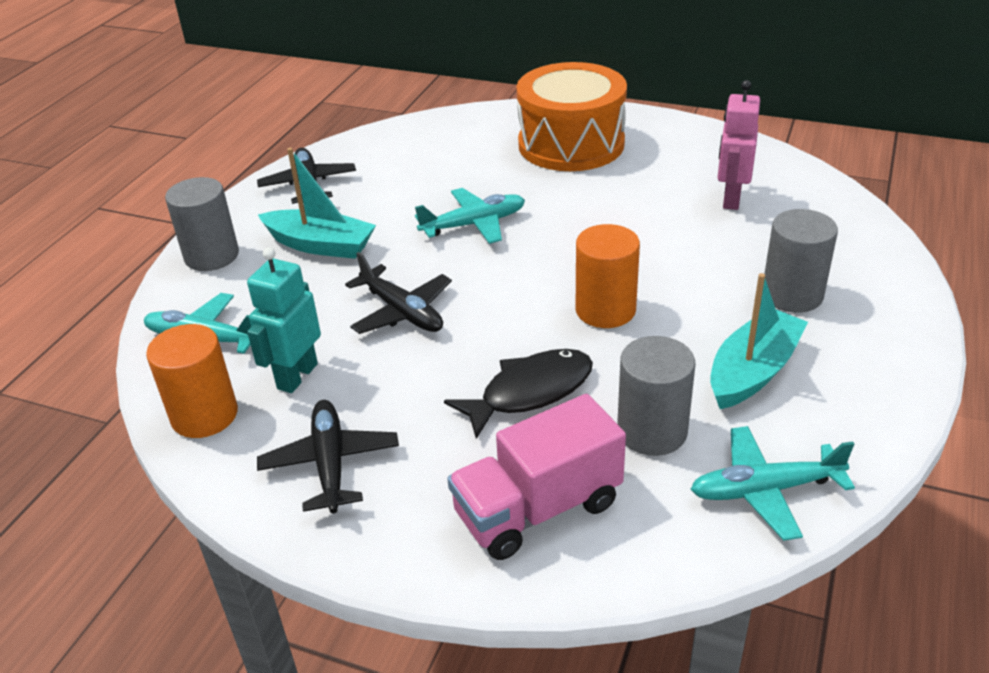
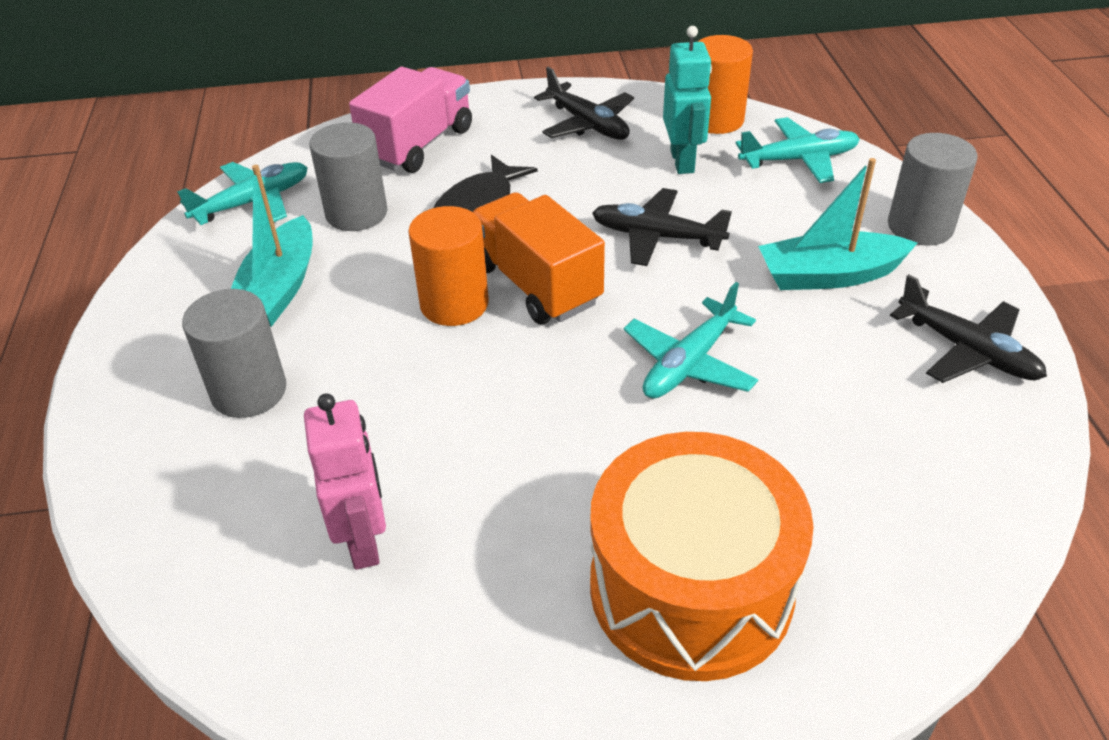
camera: 150 degrees right, 5 degrees up
(530, 305) = (536, 284): none -> orange truck

